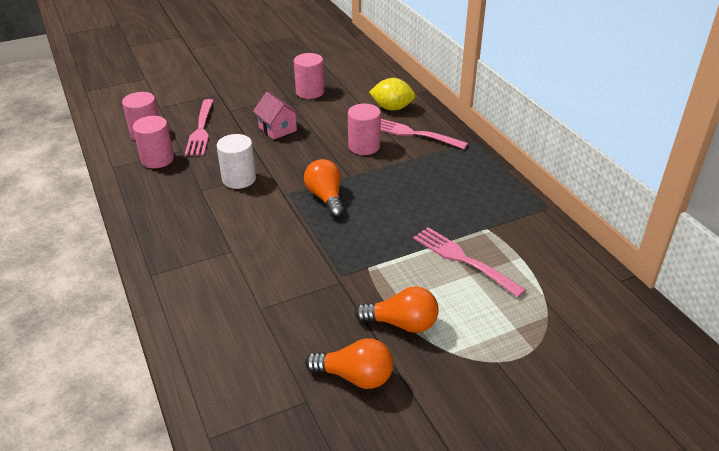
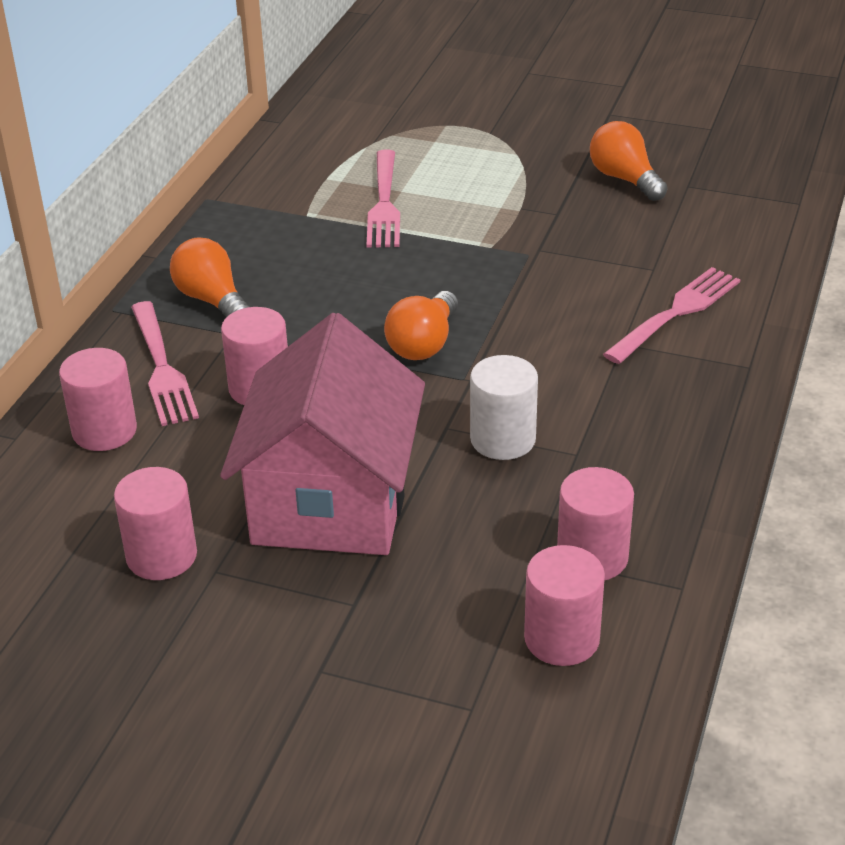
camera: 135 degrees left, 0 degrees up
(201, 129) = (455, 584): pink fork -> pink fork (675, 314)
(277, 129) = (331, 501): pink house -> pink house, size x2.26
(392, 108) = (104, 431): yellow lemon -> pink cylinder
(402, 323) = (529, 190): orange light bulb -> orange light bulb (212, 300)

